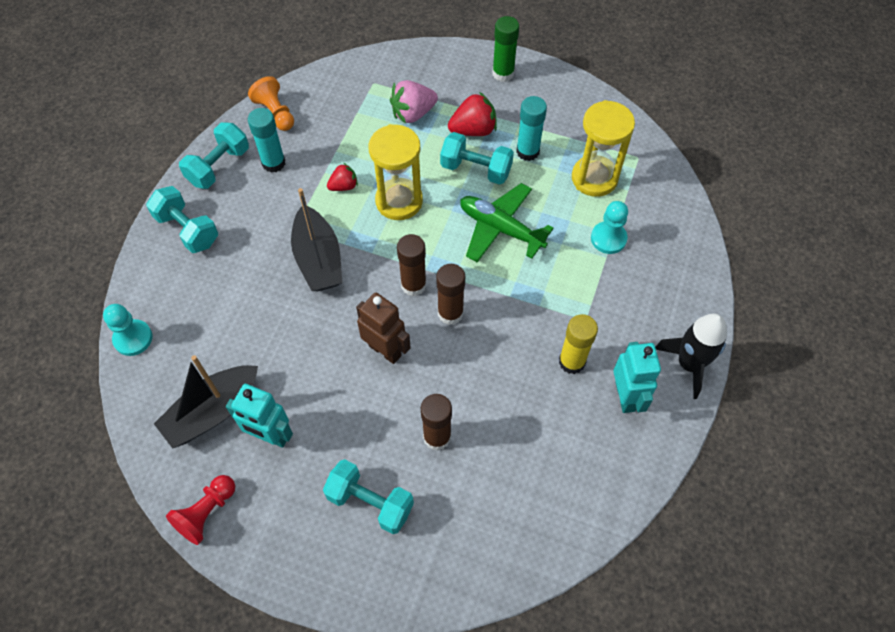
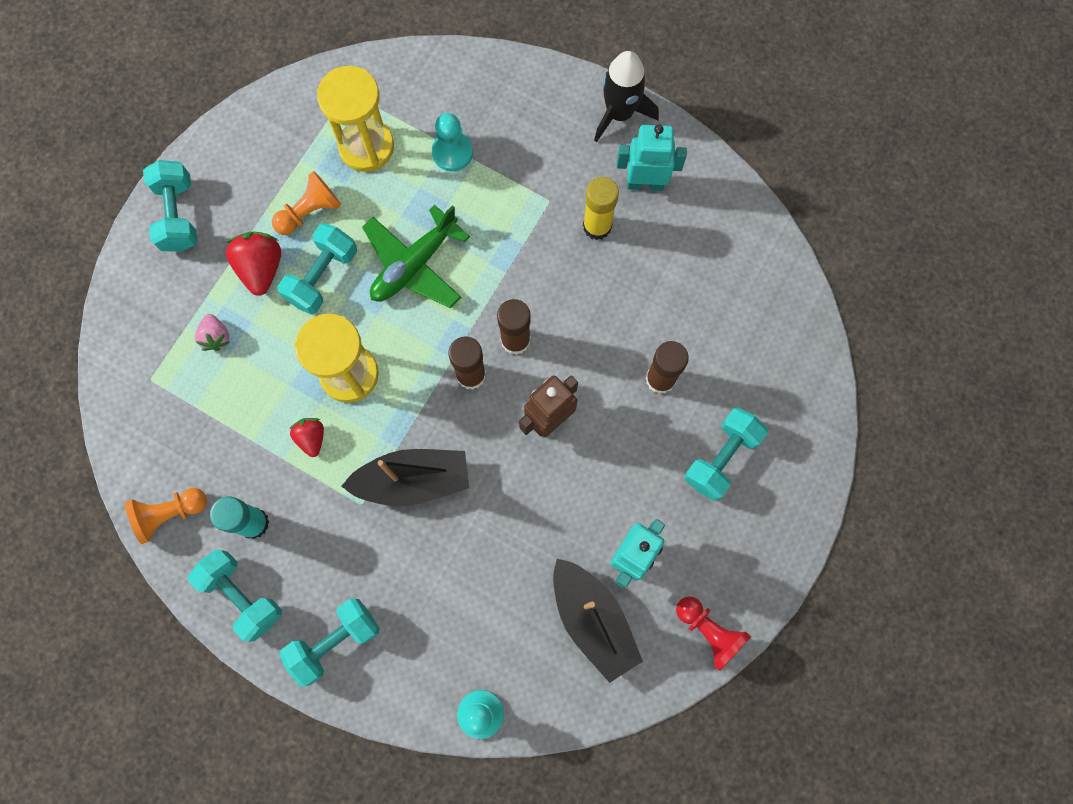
camera: 80 degrees left, 15 degrees up
(413, 113) = (216, 337): pink strawberry -> pink strawberry, size x0.61
(503, 73) = (178, 215): green glue stick -> turquoise dumbbell
(527, 151) = (310, 212): turquoise glue stick -> orange pawn

